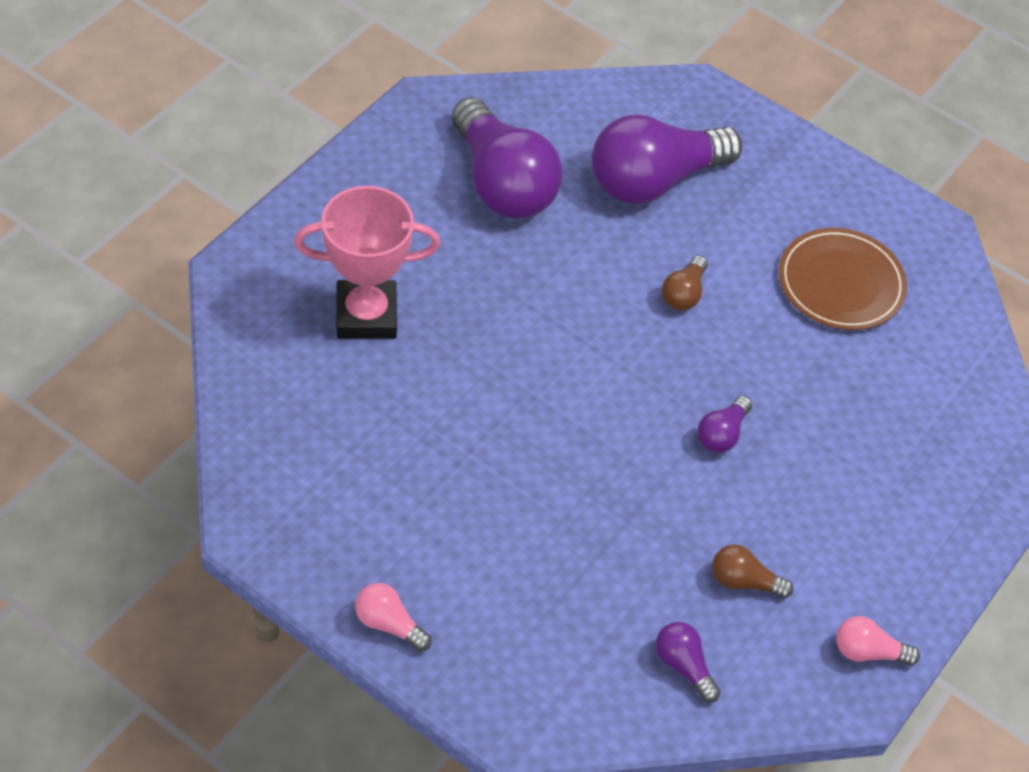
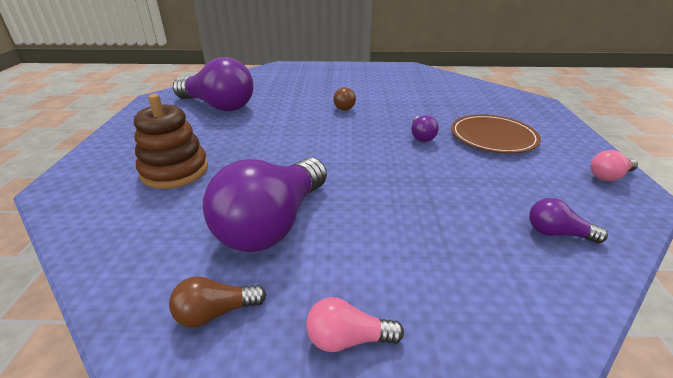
camera: 30 degrees left, 20 degrees down
(366, 315) = (175, 171): pink trophy -> brown stacking toy
(654, 180) = (290, 86): purple light bulb -> purple light bulb (273, 224)
(744, 581) = (516, 180): brown light bulb -> brown light bulb (215, 312)
(841, 283) = (399, 85): brown plate -> brown plate (493, 137)

